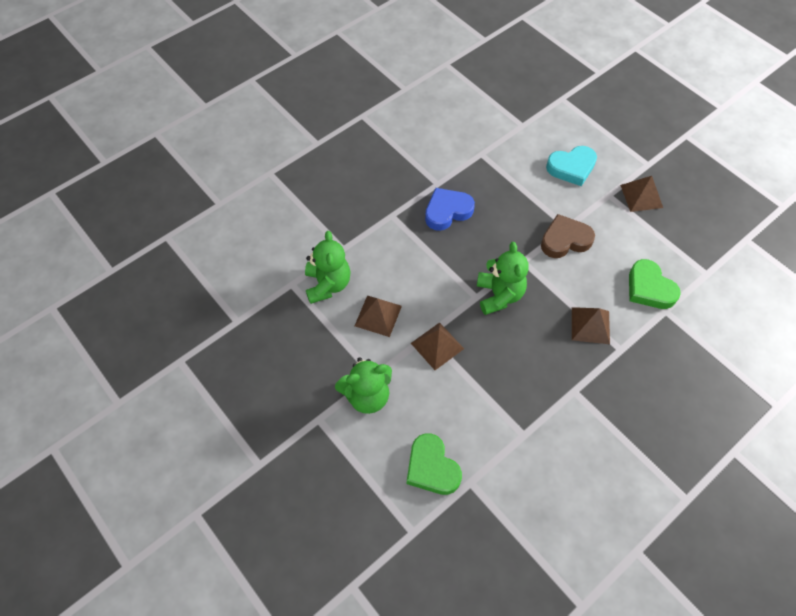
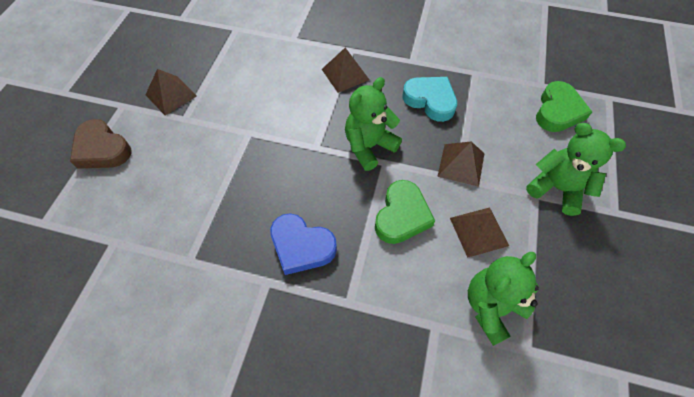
camera: 125 degrees left, 0 degrees up
(565, 240) = (266, 127): brown heart -> brown heart (102, 149)
(571, 168) = (162, 163): turquoise heart -> turquoise heart (430, 100)
(649, 288) = (278, 54): green heart -> green heart (402, 215)

